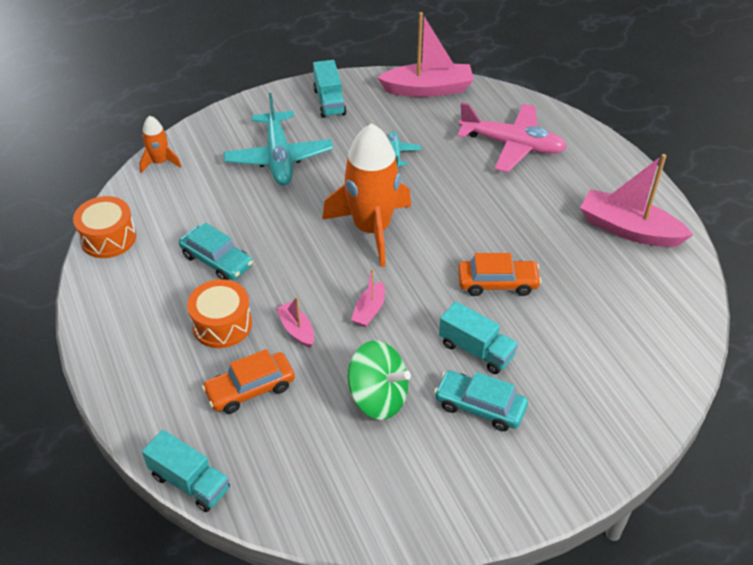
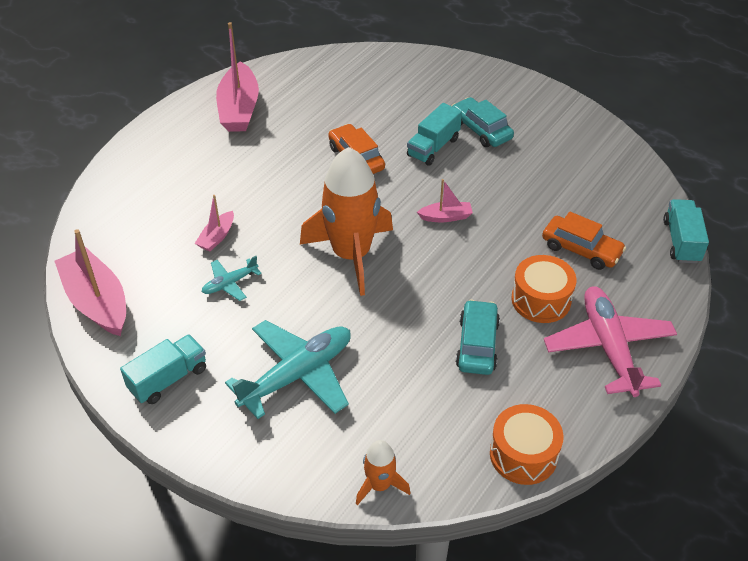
camera: 120 degrees left, 0 degrees up
(296, 330) = (503, 250): pink boat -> pink boat (217, 237)
(378, 397) = (521, 179): green spinning top -> none
(476, 350) = (433, 147): turquoise truck -> turquoise truck turned 150 degrees counterclockwise
(480, 406) = (481, 130): turquoise car -> turquoise car turned 150 degrees clockwise
(512, 145) = (164, 205): pink plane -> pink plane (608, 347)

